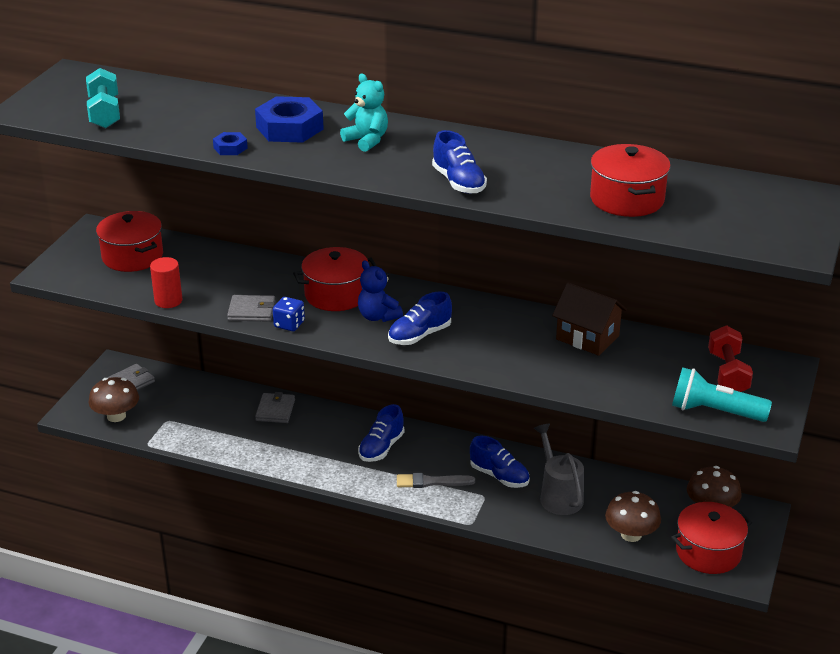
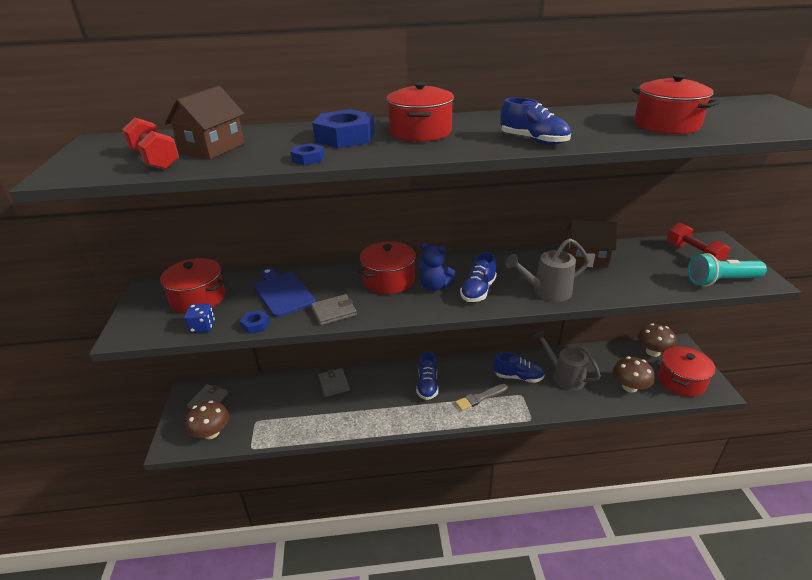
camera: 25 degrees left, 0 degrees up
(104, 113) = (155, 160): turquoise dumbbell -> red dumbbell
(161, 111) = (212, 148): none -> brown house
(168, 301) = (255, 325): red cylinder -> blue nut
(217, 275) = (282, 293): none -> blue cutting board
(289, 324) = (373, 313): blue dice -> blue dice (202, 327)
(367, 140) = (420, 132): turquoise teddy bear -> red pot
(493, 359) = (546, 292): none -> grey watering can

